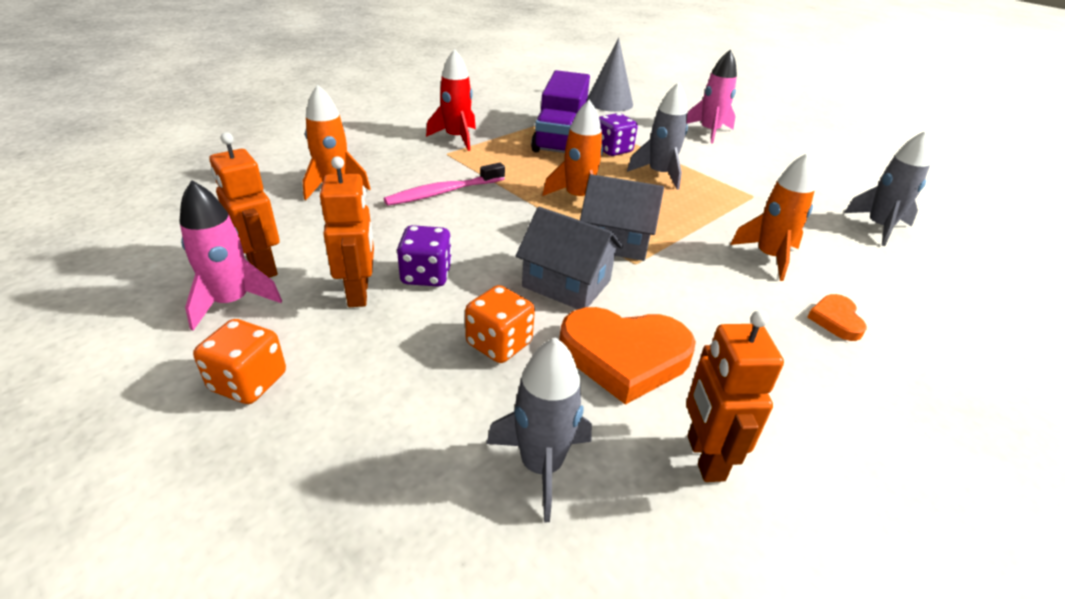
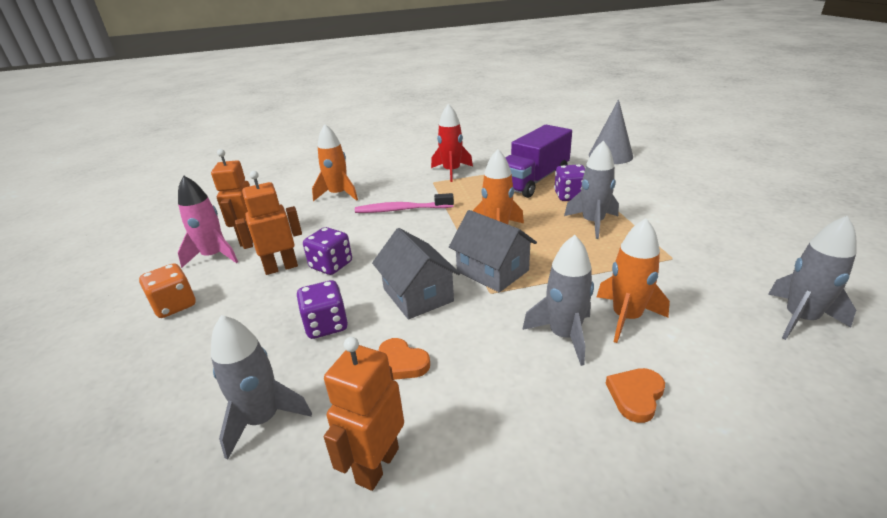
camera: 35 degrees right, 5 degrees down
(359, 293) = (281, 267): orange robot -> orange robot turned 135 degrees counterclockwise
(499, 344) = (326, 325): orange dice -> purple dice
(624, 356) = (401, 363): orange heart -> orange heart, size x0.50
(709, 132) = (687, 191): pink rocket -> none
(738, 286) = (564, 335): none -> grey rocket

